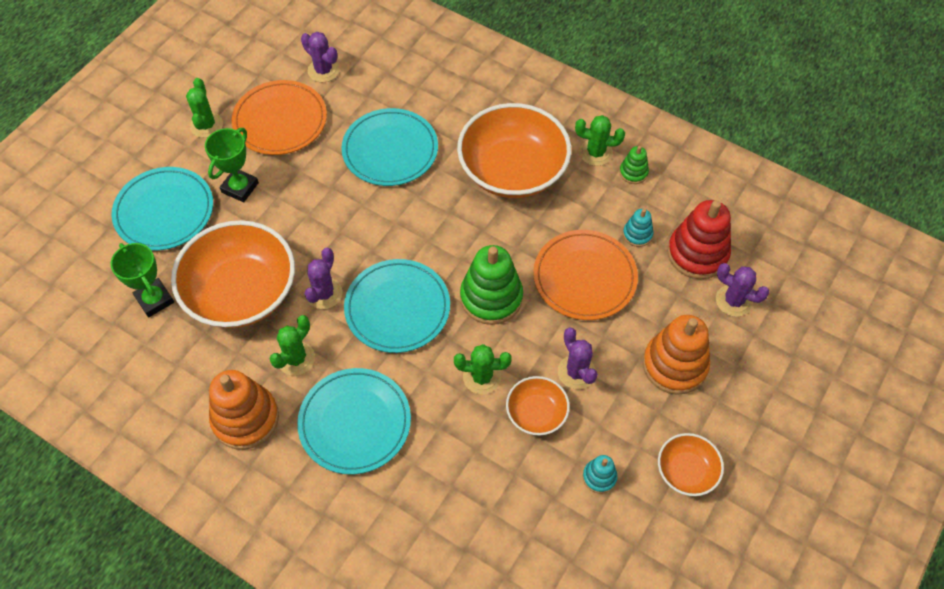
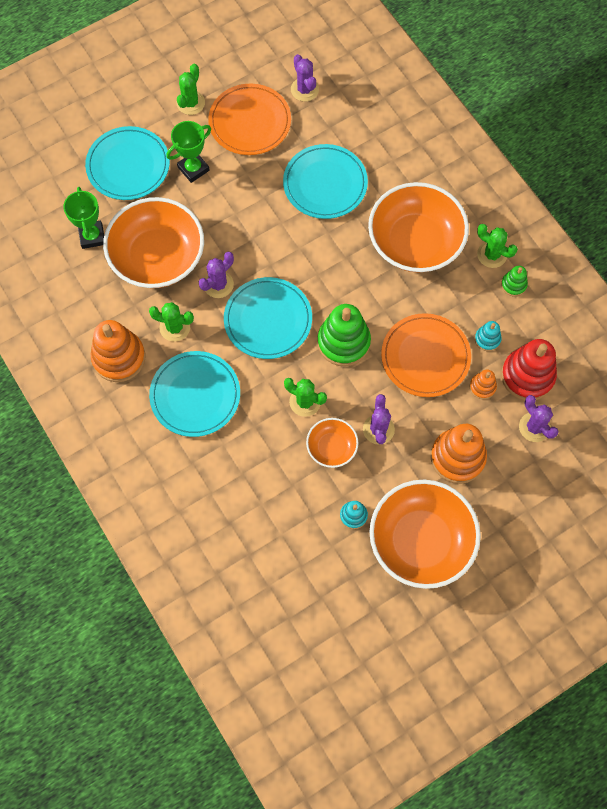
camera: 25 degrees right, 10 degrees up
(296, 358) = (175, 327): green cactus -> green cactus turned 45 degrees clockwise
(659, 283) = (482, 387): none -> orange stacking toy
(686, 471) = (421, 541): orange bowl -> orange bowl, size x2.03

